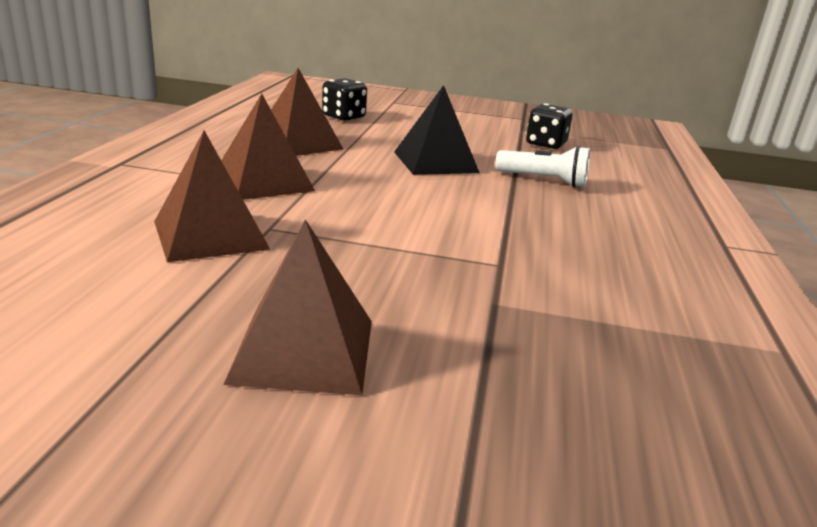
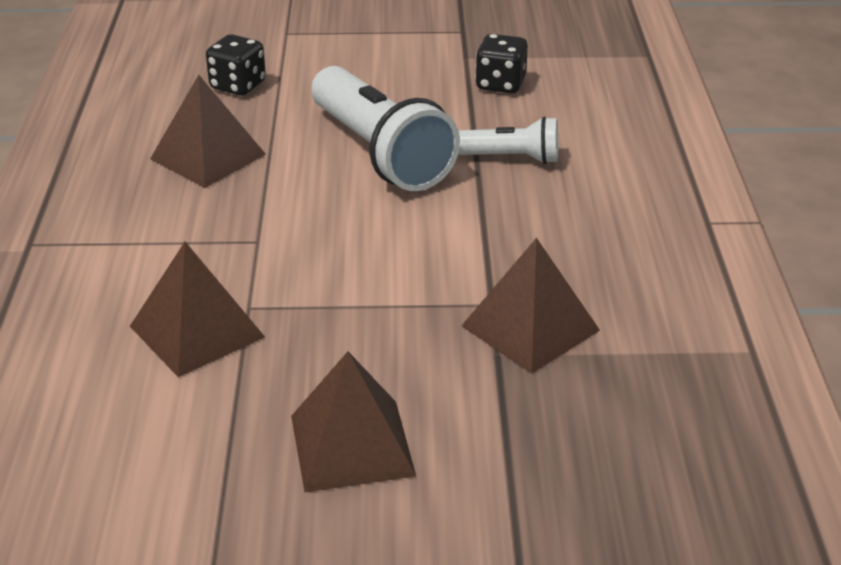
camera: 10 degrees left, 10 degrees up
(263, 181) = (205, 236): brown pyramid -> brown pyramid (530, 328)
(435, 162) = (380, 153): black pyramid -> white flashlight

